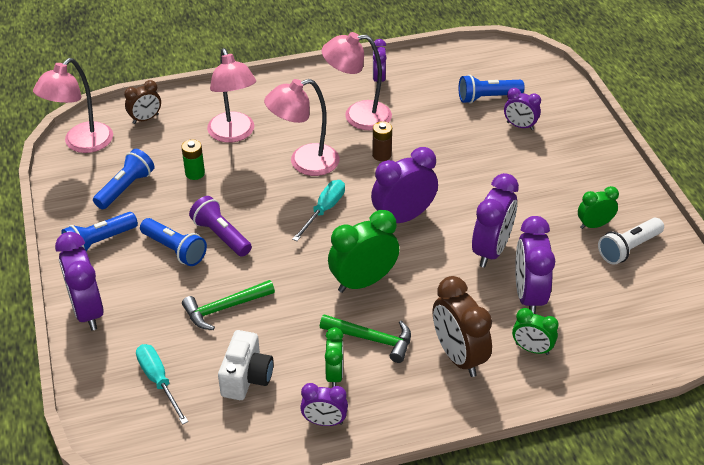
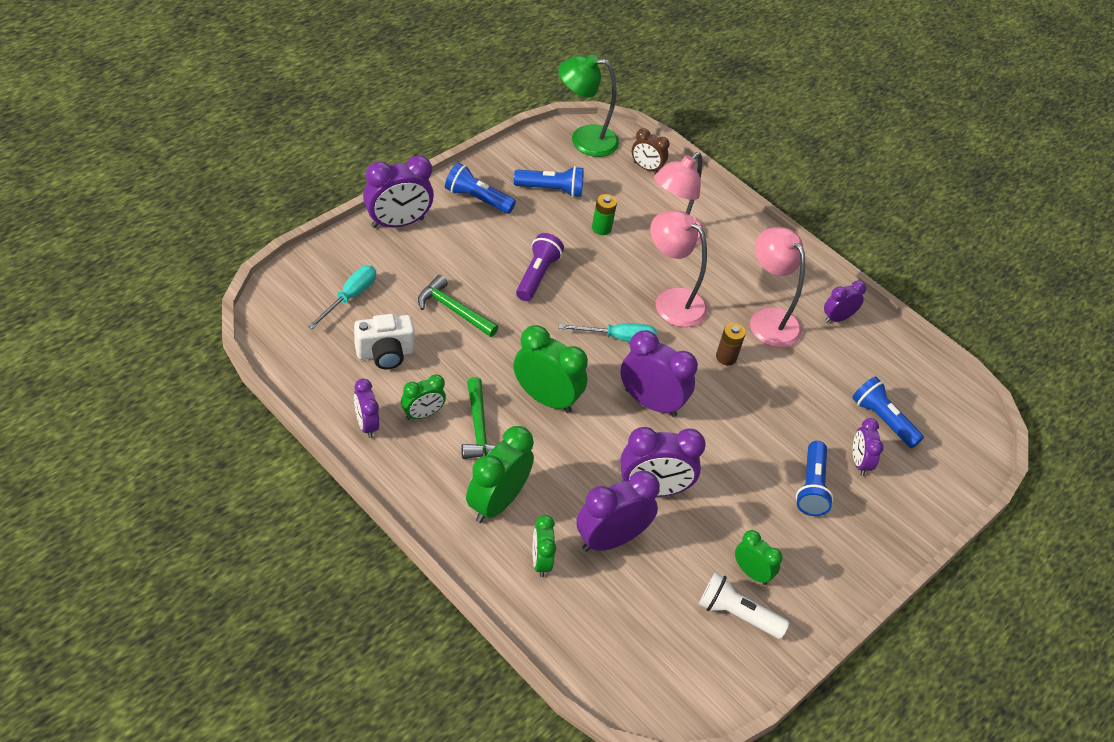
camera: 55 degrees right, 5 degrees up
(81, 144) = (584, 139): pink lamp -> green lamp
(88, 311) = (397, 223): purple clock -> purple clock turned 150 degrees counterclockwise
(175, 250) = (500, 251): blue flashlight -> blue flashlight (811, 487)
(458, 356) = (496, 503): brown clock -> green clock

